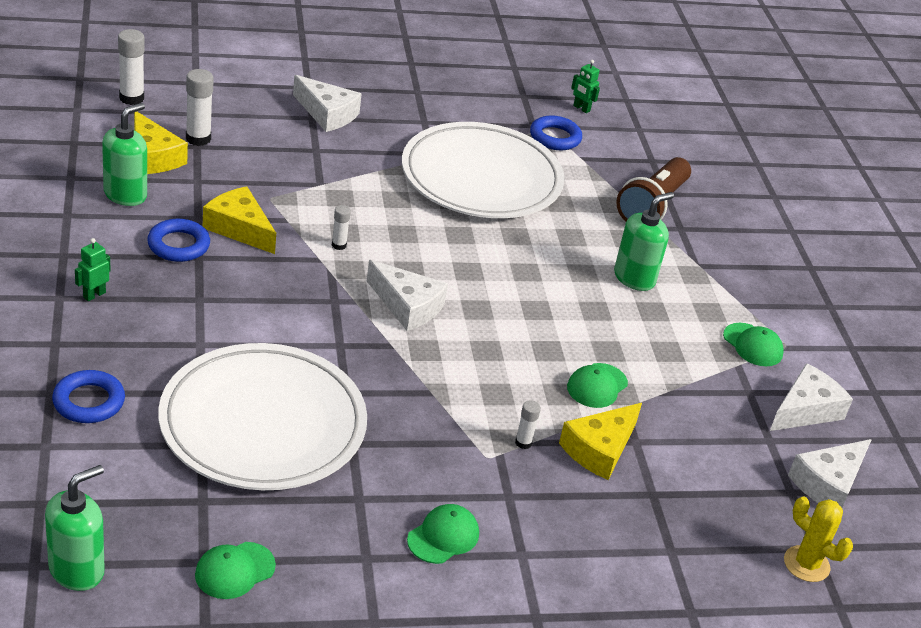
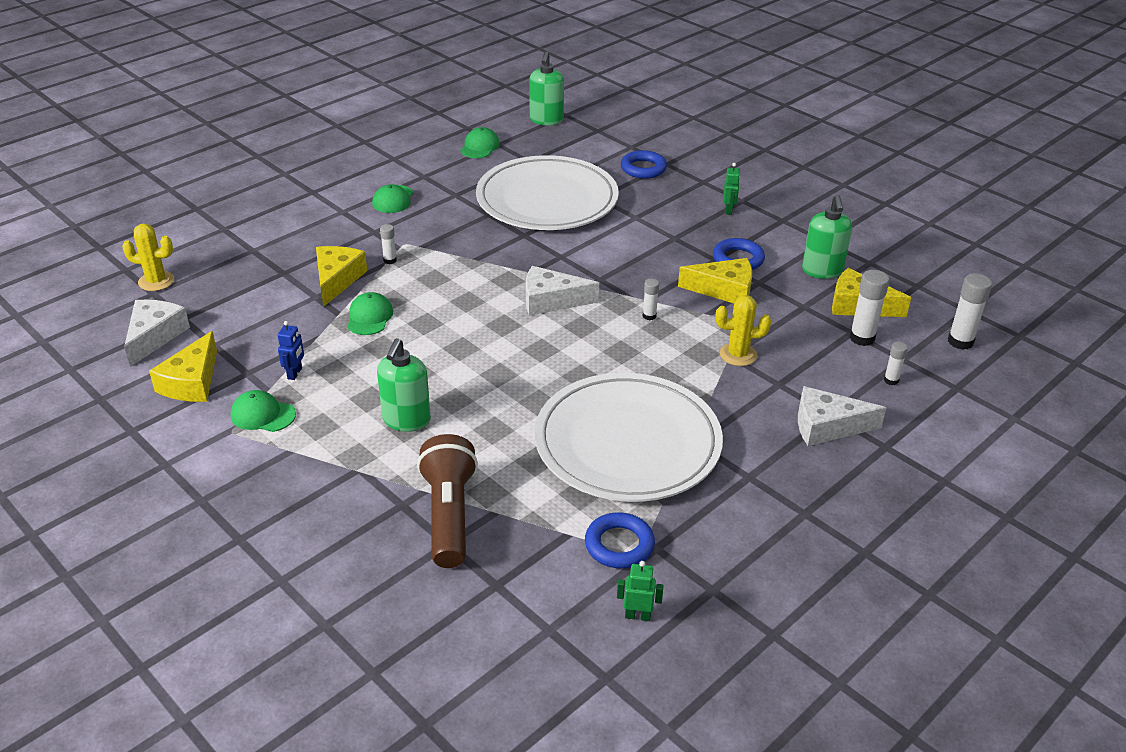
camera: 150 degrees right, 0 degrees up
(232, 109) = (891, 380): none -> white glue stick
(313, 181) = (738, 355): none -> yellow cactus
(705, 367) = (295, 373): none -> blue robot
(805, 410) = (192, 382): white cheese -> yellow cheese

